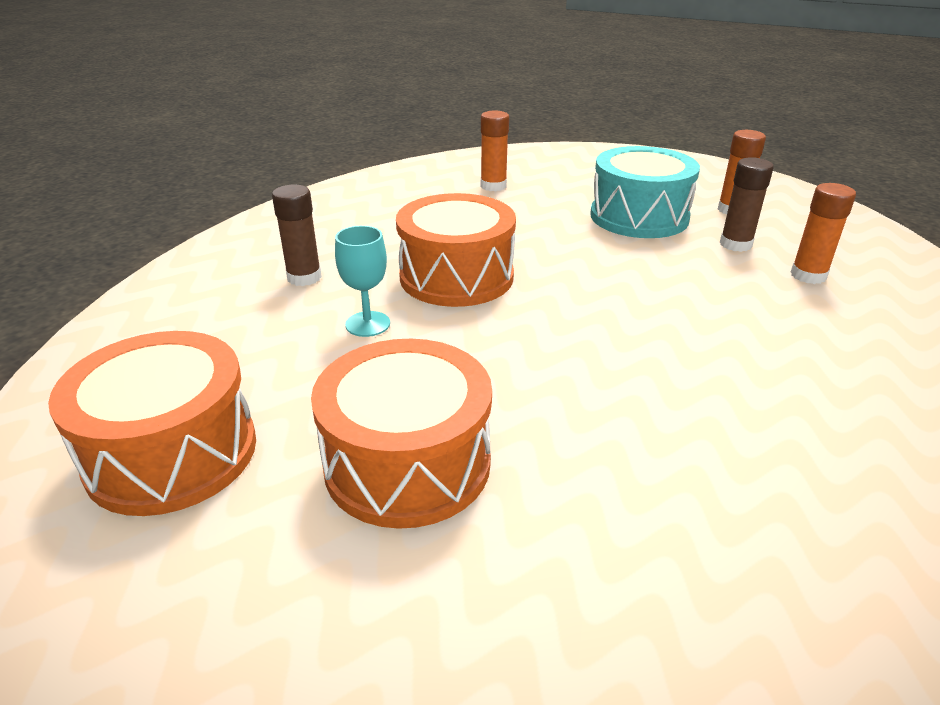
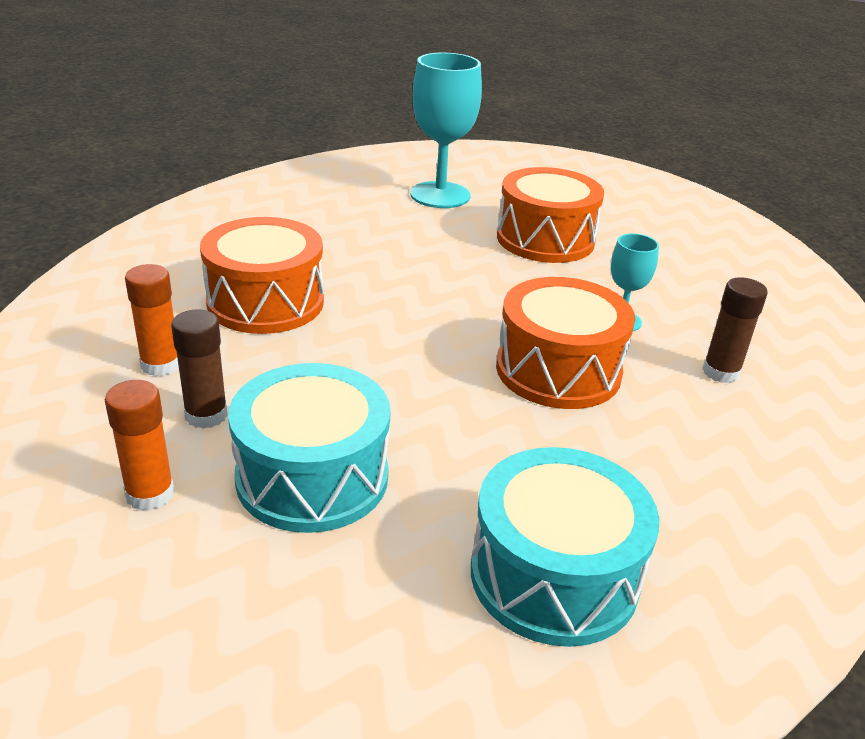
camera: 175 degrees right, 0 degrees up
(172, 453) = (686, 247): orange drum -> orange drum (265, 302)
(493, 186) = (554, 575): orange glue stick -> turquoise drum
(603, 611) = (440, 195): none -> turquoise goblet

